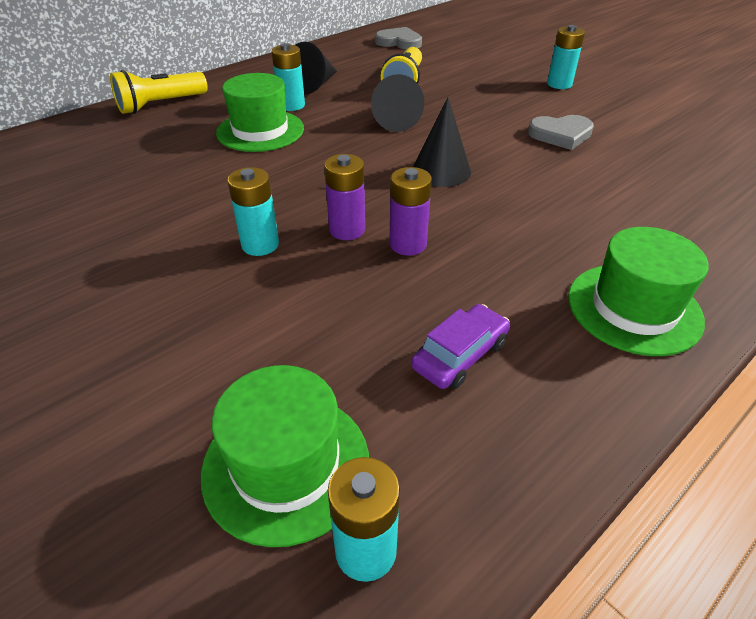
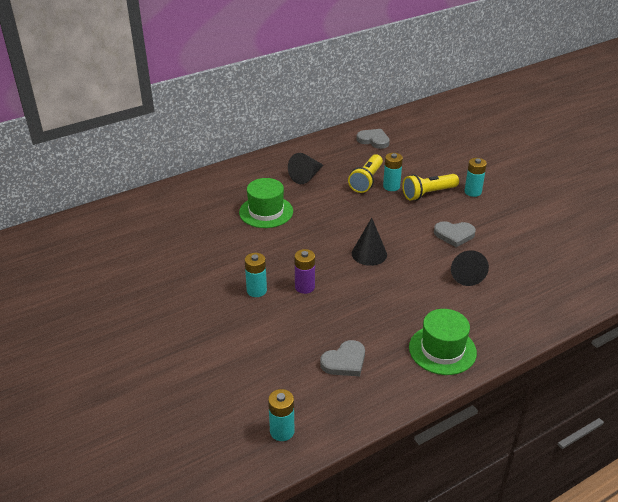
camera: 10 degrees right, 5 degrees down
(161, 105) = (206, 184): yellow flashlight -> yellow flashlight (428, 193)
(286, 465) = (255, 397): green hat -> none
(291, 105) = (288, 193): turquoise battery -> turquoise battery (391, 186)
(394, 119) = (351, 211): black cone -> black cone (465, 273)
(408, 244) = (336, 300): purple battery -> none
(460, 355) = (344, 361): purple car -> grey heart

